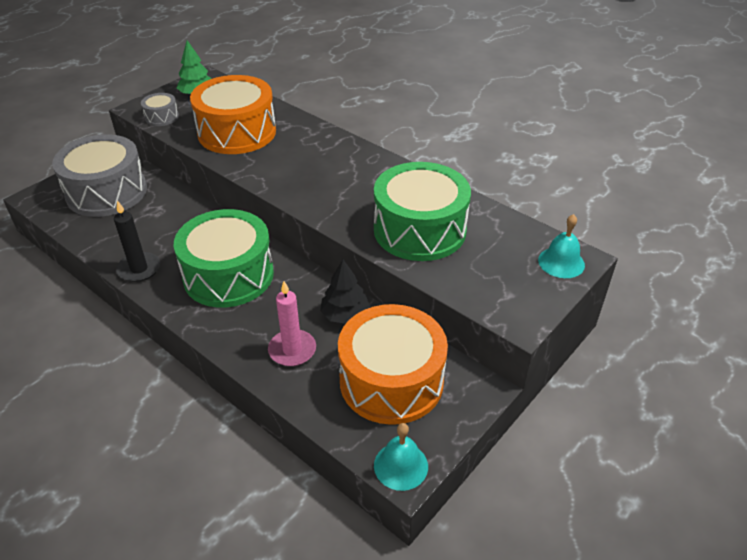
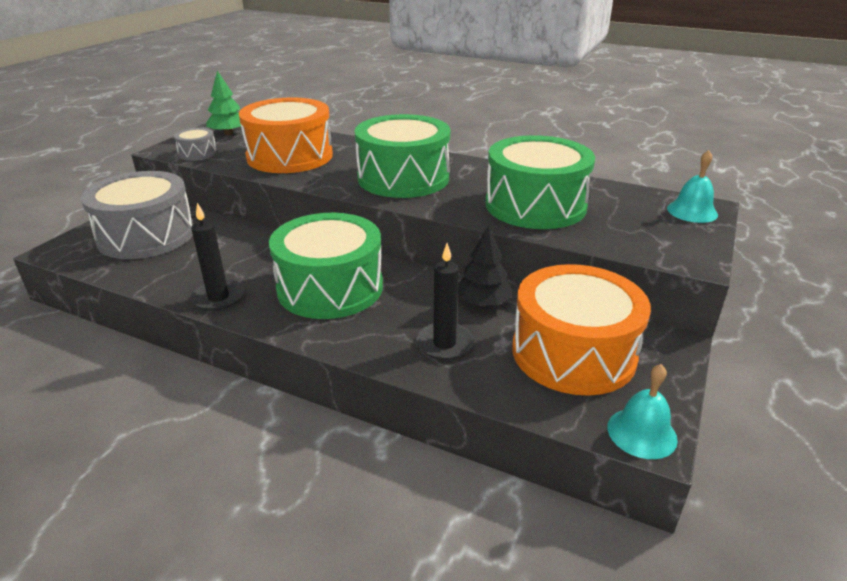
camera: 15 degrees left, 10 degrees down
(292, 350) = (444, 344): pink candle -> black candle
(321, 176) = (403, 178): none -> green drum

